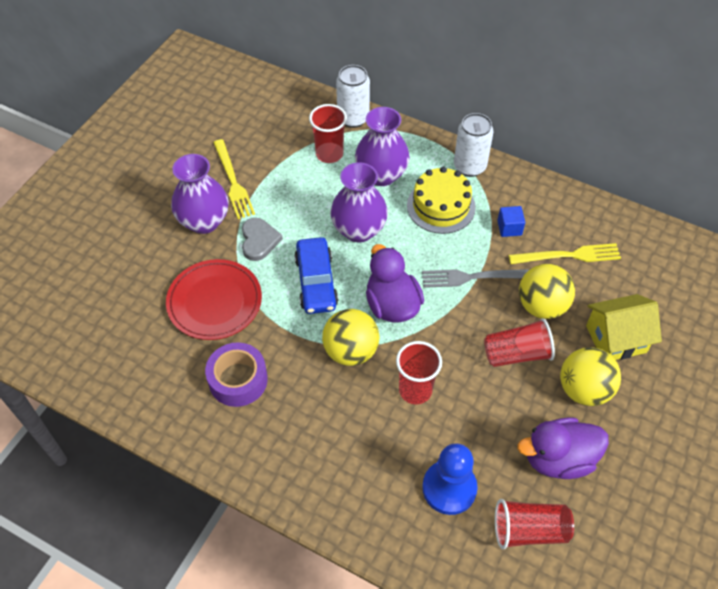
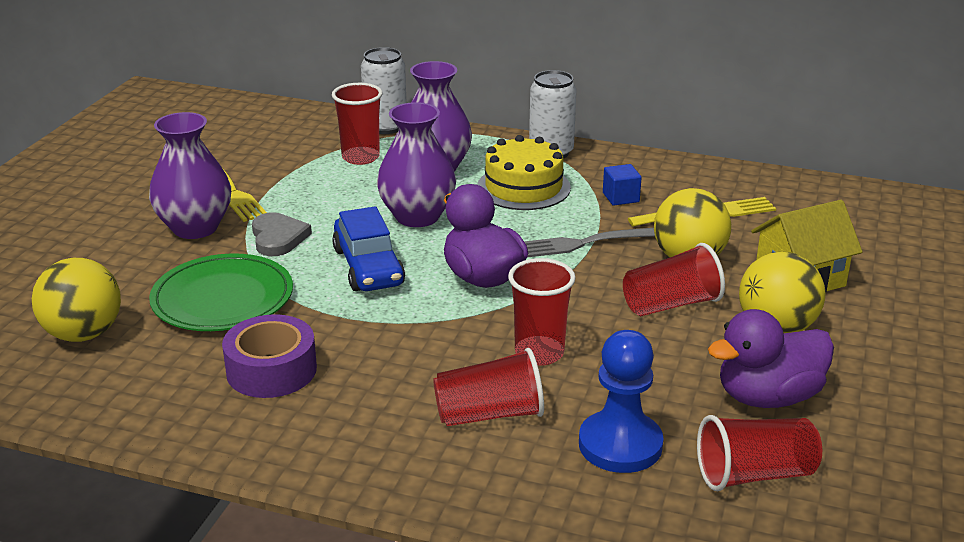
camera: 10 degrees left, 25 degrees down
(214, 302) = (223, 299): red plate -> green plate
(351, 351) = (434, 325): yellow ball -> yellow ball (84, 334)
(371, 446) = (490, 415): none -> red cup

